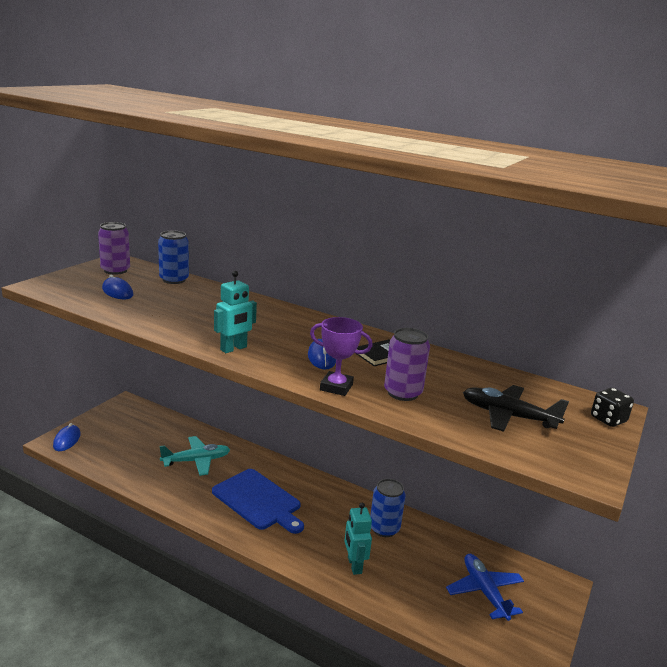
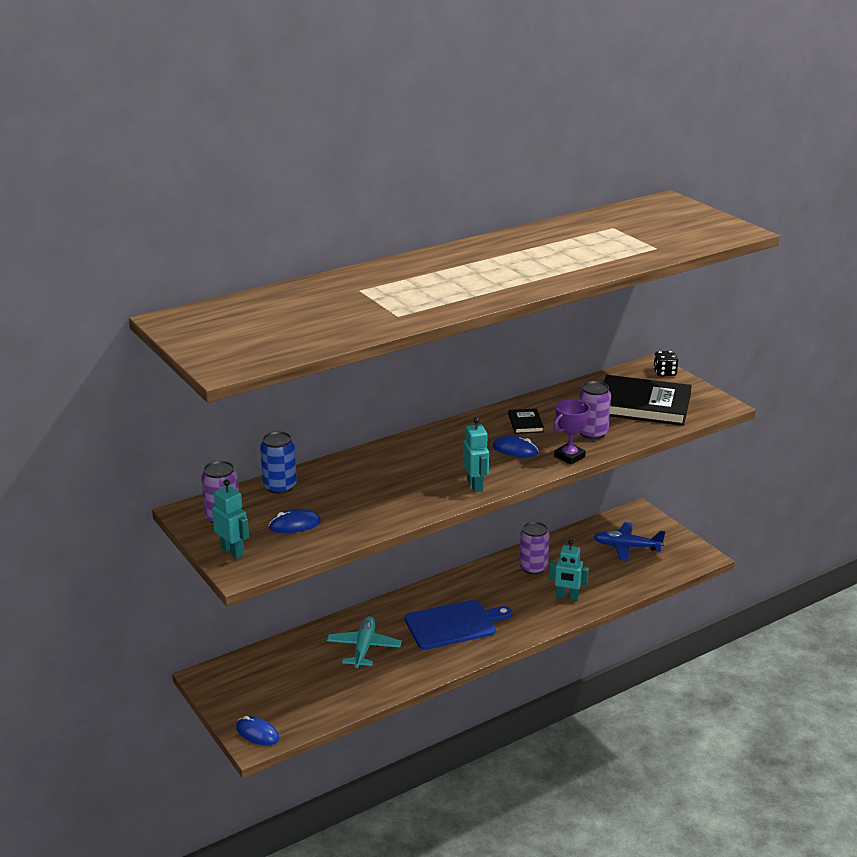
camera: 60 degrees left, 5 degrees up
(67, 279) = (233, 551): none -> turquoise robot
(384, 528) = (533, 568): blue can -> purple can
(508, 416) = (643, 405): black plane -> black book

